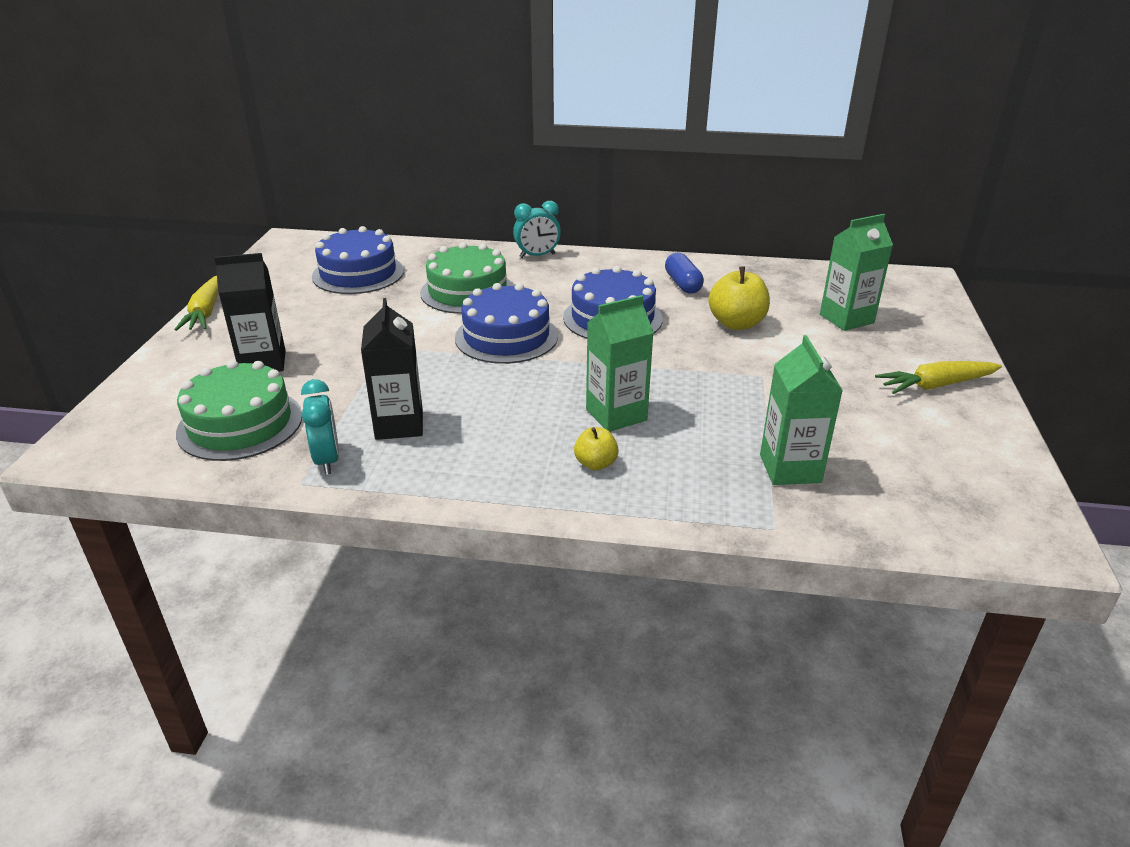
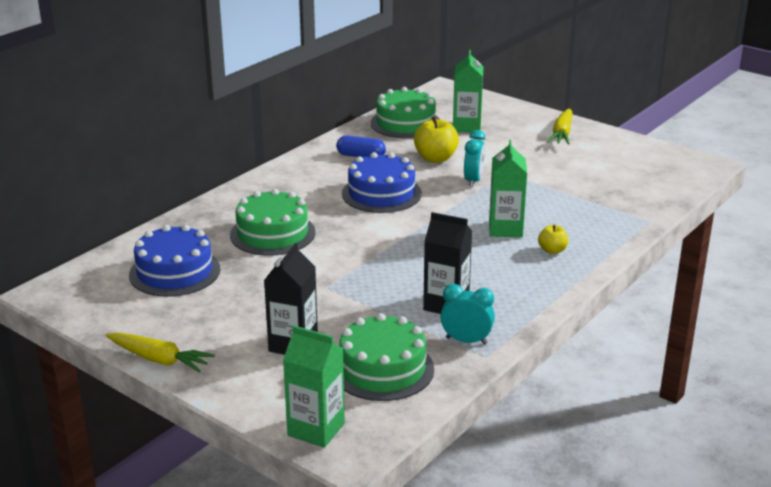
camera: 60 degrees left, 5 degrees down
(506, 337) = (365, 237): blue cake -> none
(537, 256) = (245, 191): turquoise clock -> turquoise clock (473, 181)
(790, 468) = (604, 199): green carton -> green carton (316, 429)
(797, 283) = (405, 123): none -> green cake

